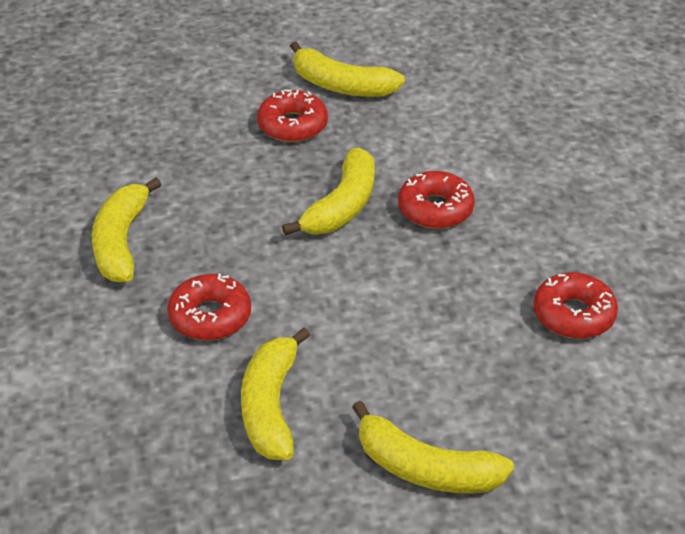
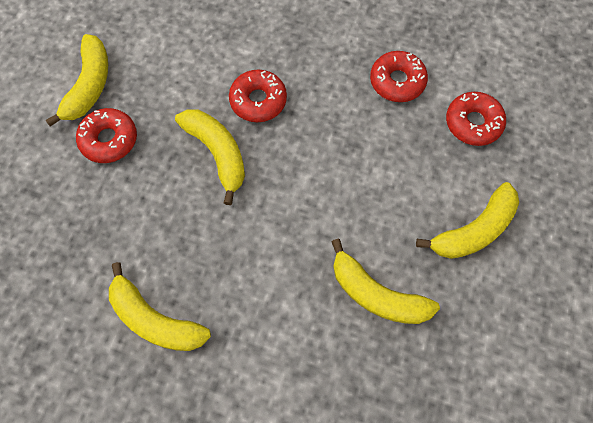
camera: 60 degrees left, 25 degrees up
(210, 316) = (271, 293): red donut -> red donut (473, 123)
(341, 85) = (89, 86): yellow banana -> yellow banana turned 45 degrees counterclockwise

